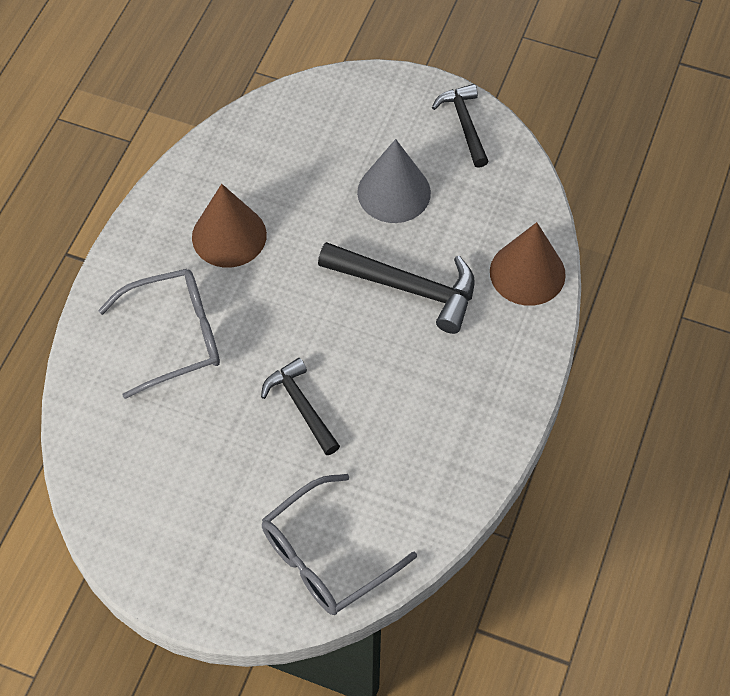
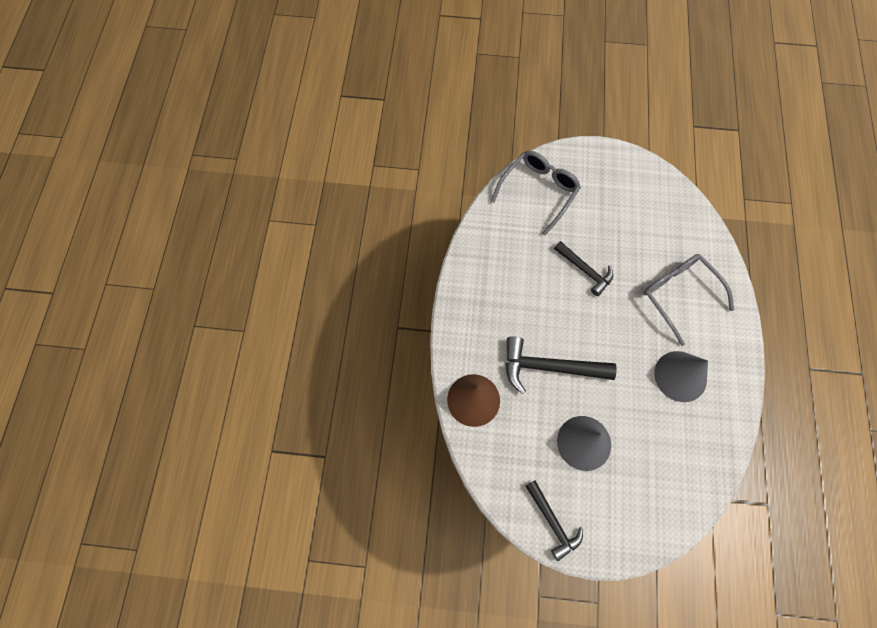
camera: 165 degrees right, 10 degrees up
(175, 337) = (679, 295): grey glasses -> grey glasses turned 90 degrees clockwise
(229, 236) = (680, 376): brown cone -> grey cone

